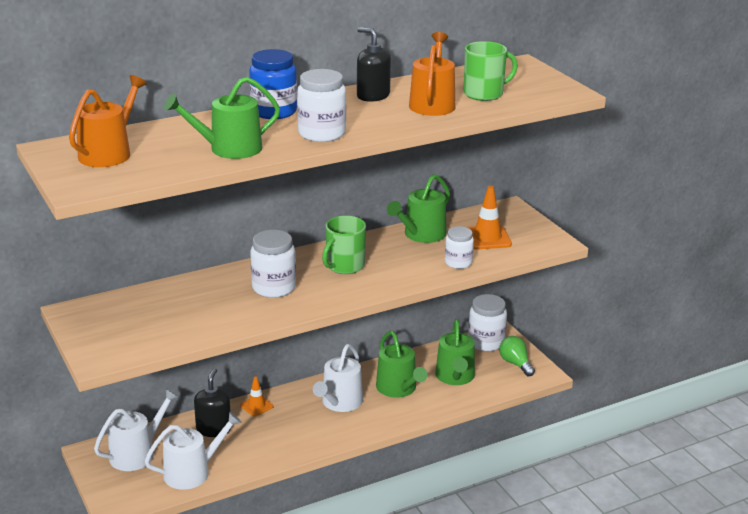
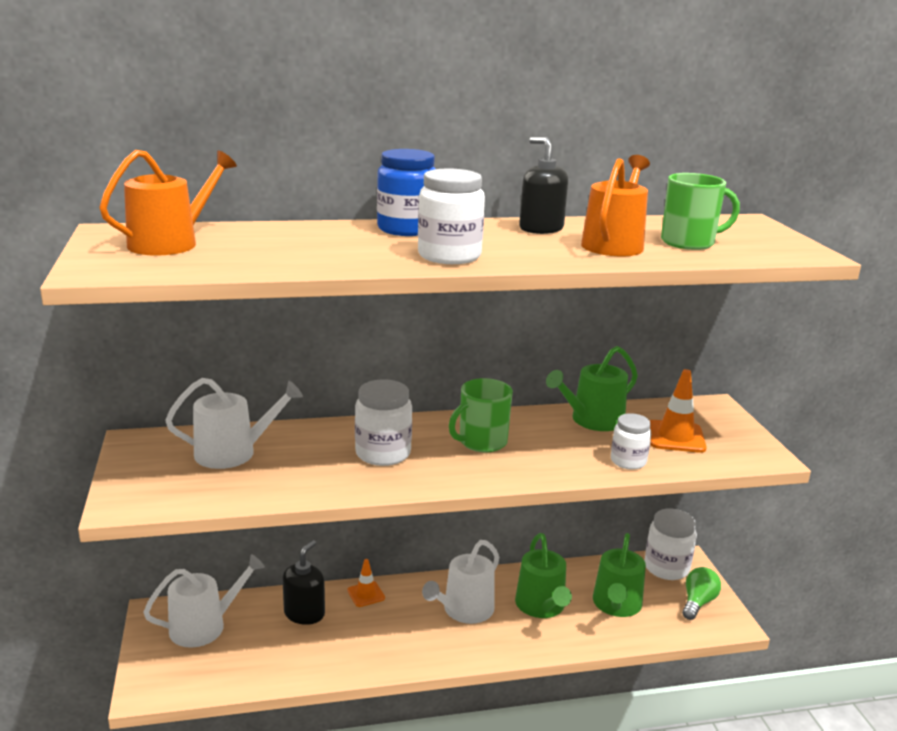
camera: 15 degrees right, 5 degrees down
(192, 472) = (254, 665): white watering can -> white watering can (233, 452)
(229, 149) = (318, 256): green watering can -> none
(515, 364) = (697, 602): green light bulb -> green light bulb turned 45 degrees clockwise

